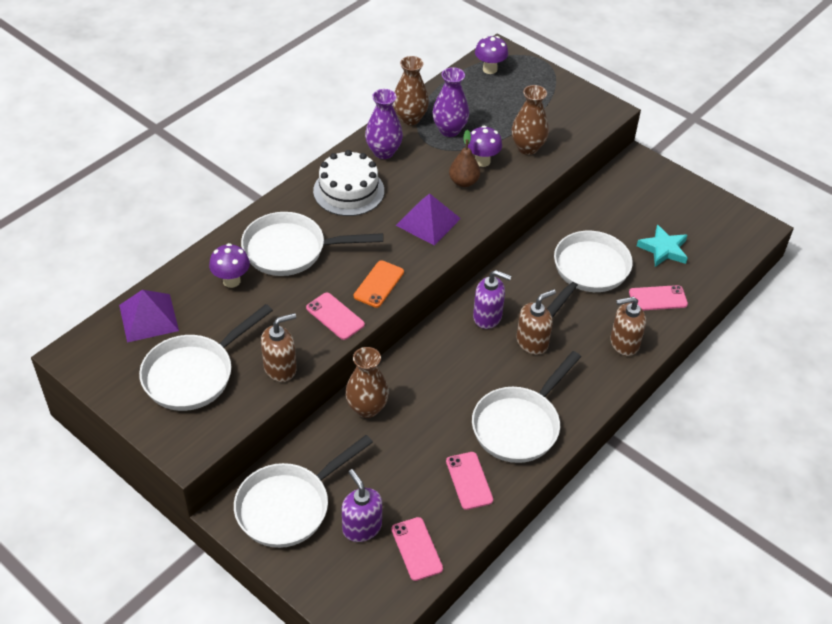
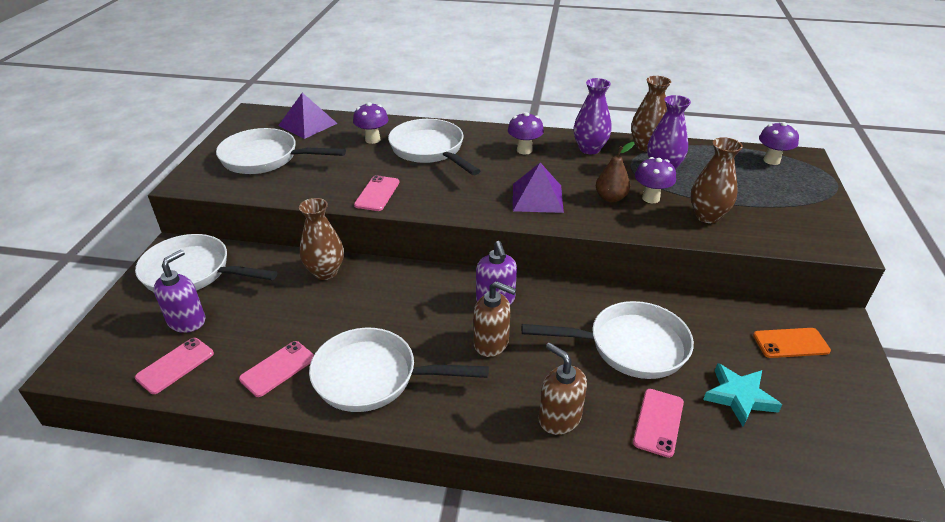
camera: 60 degrees right, 10 degrees down
(280, 368) = (299, 190): brown soap dispenser -> none
(348, 191) = (524, 150): white cake -> purple mushroom
(379, 284) = (434, 200): orange phone -> orange phone (790, 343)
(658, 298) = (658, 422): pink phone -> pink phone turned 60 degrees clockwise

